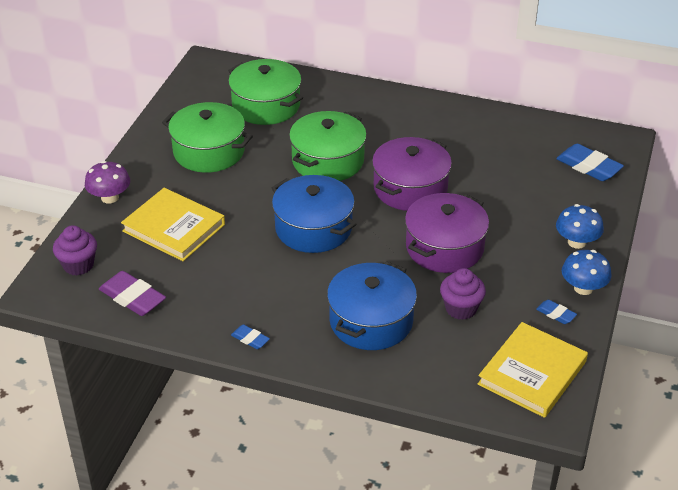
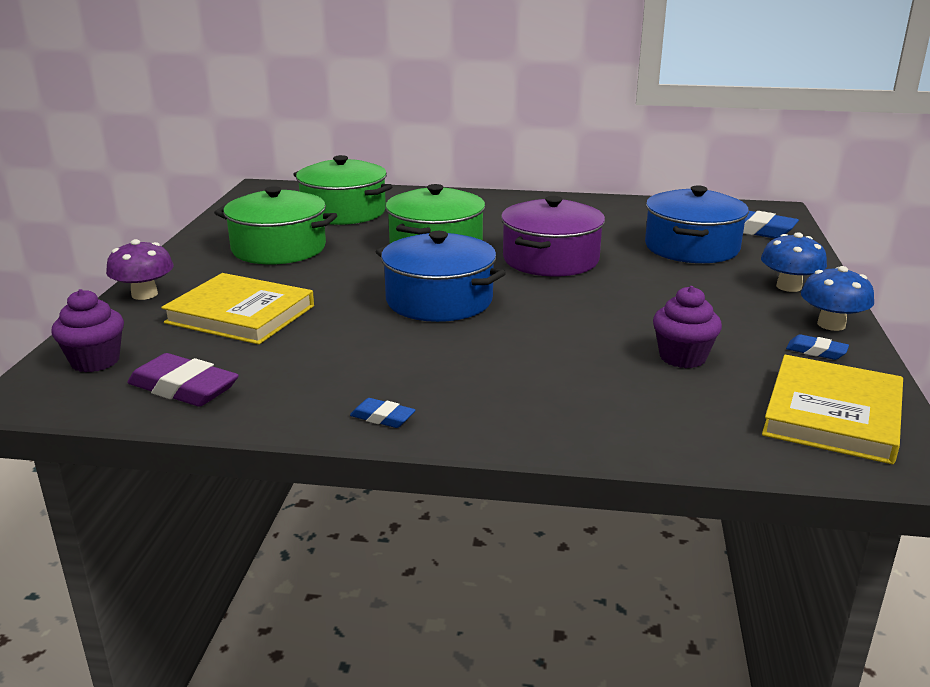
camera: 10 degrees left, 15 degrees down
(371, 321) = (561, 381): blue pot -> blue pot (691, 247)
(444, 247) = (624, 303): purple pot -> none

